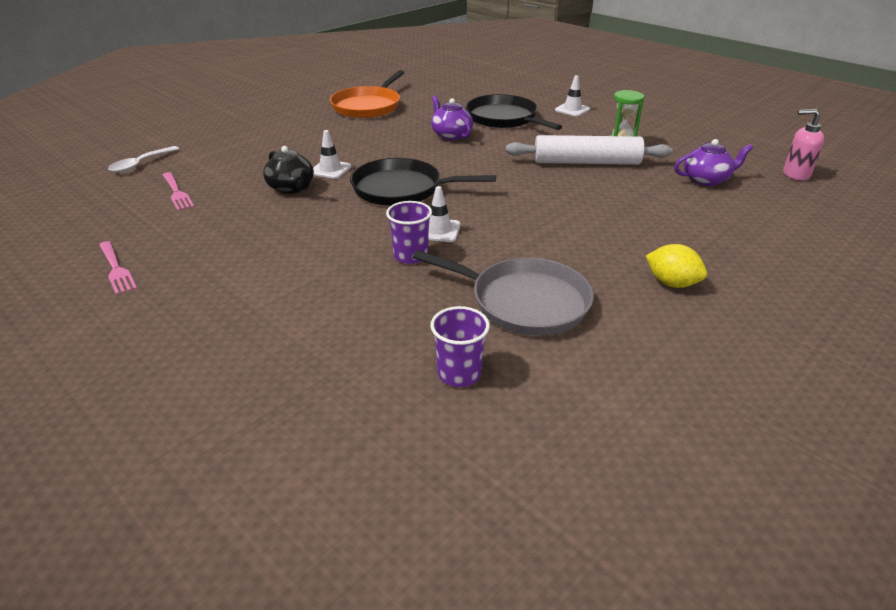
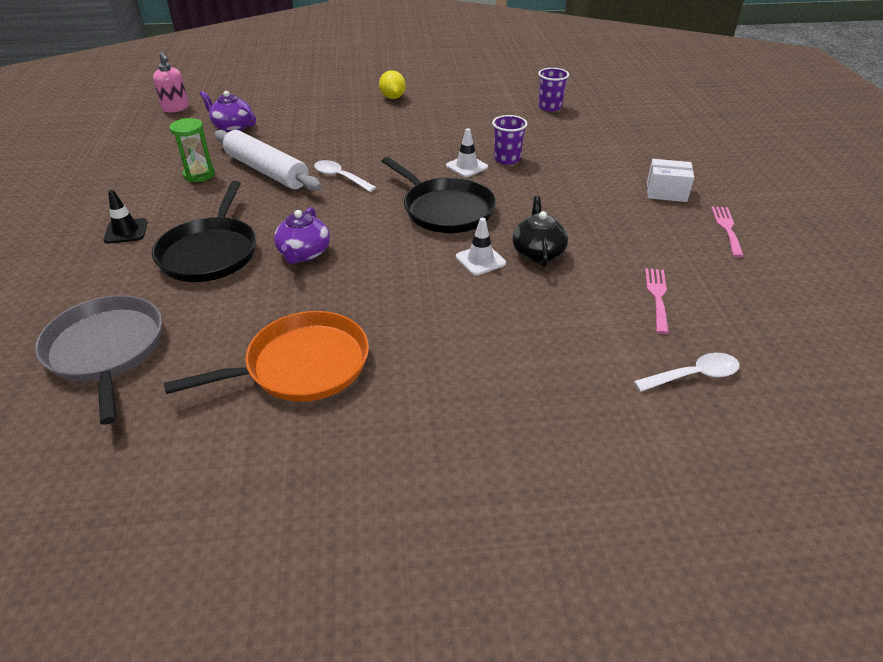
camera: 140 degrees left, 5 degrees up
(197, 287) = (666, 192): none -> white box
(524, 302) = (478, 117): grey pan -> grey pan (106, 350)
(525, 179) = (340, 177): none -> white spoon
(572, 110) = (126, 231): white traffic cone -> black traffic cone

